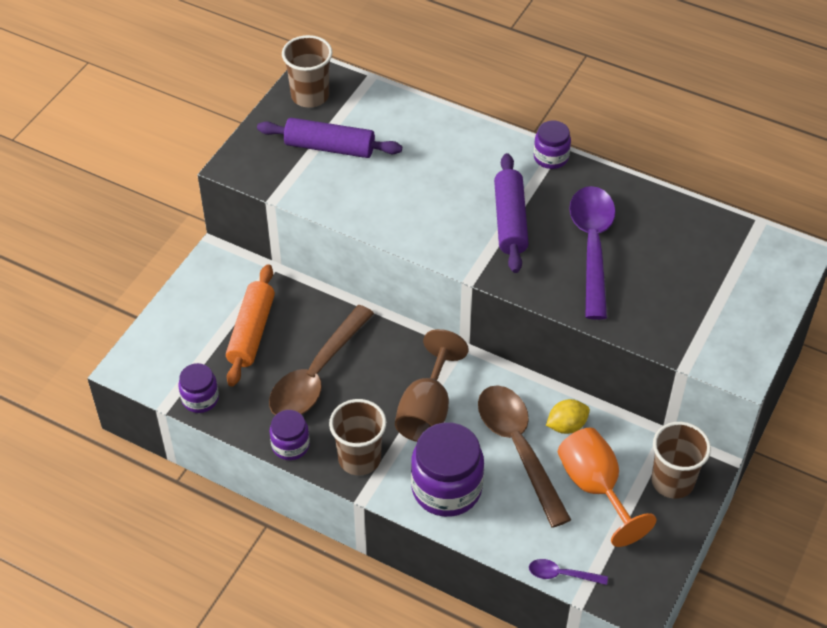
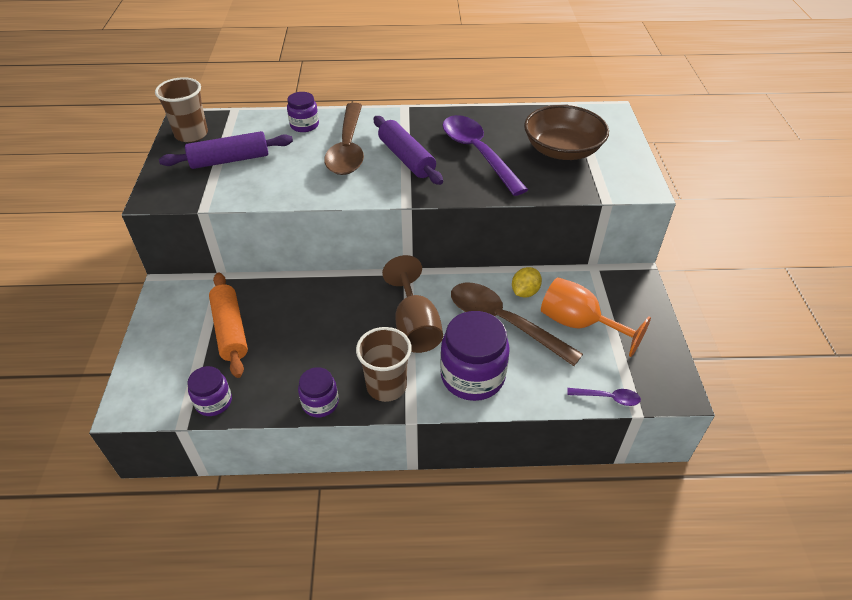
camera: 30 degrees left, 5 degrees down
(317, 374) = (307, 338): brown spoon -> brown spoon (348, 148)
(551, 157) = (404, 114): purple jar -> purple jar (304, 125)
(562, 574) = (608, 398): purple spoon -> purple spoon turned 150 degrees counterclockwise
(672, 481) = (625, 296): brown cup -> none
(691, 282) = (562, 150): none -> brown bowl

